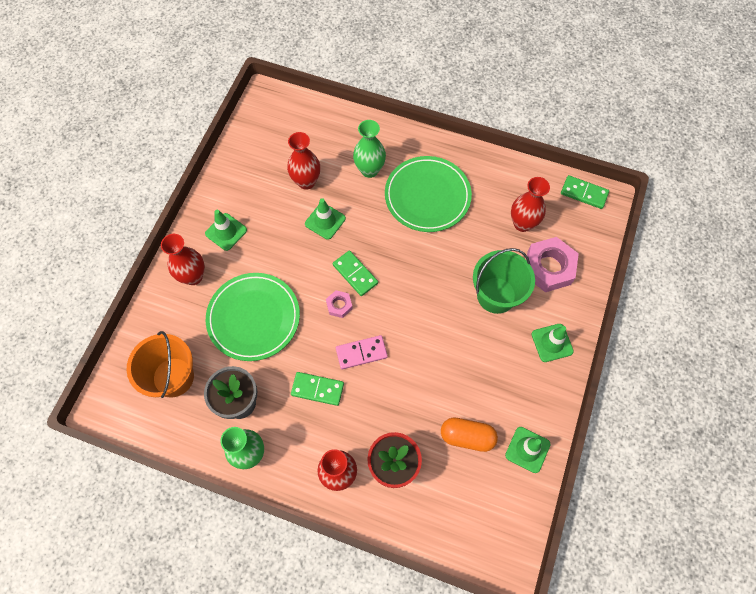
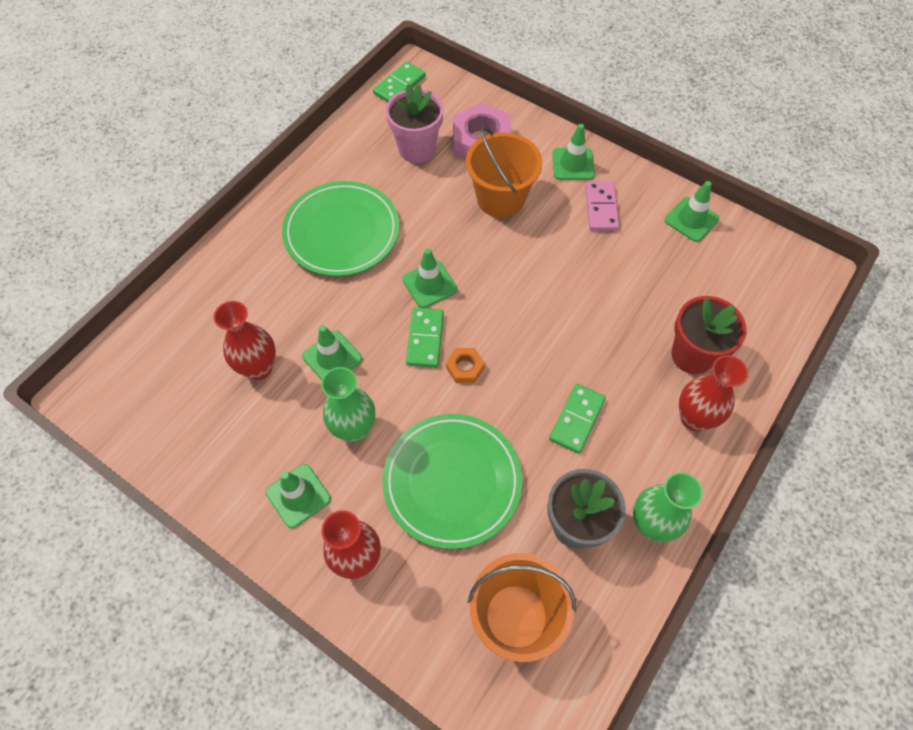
camera: 75 degrees left, 5 degrees down
(339, 305) = (465, 368): pink nut -> orange nut
(355, 274) = (425, 339): green domino -> green domino turned 60 degrees counterclockwise
(361, 353) = (539, 356): pink domino -> pink domino (601, 208)
(369, 170) = (275, 286): green vase -> green vase (354, 429)
(401, 265) = (429, 284): none -> green traffic cone
(467, 437) = (668, 271): orange capsule -> none
(496, 295) = (500, 198): green bucket -> orange bucket
(522, 223) = (417, 149): red vase -> pink flower pot

